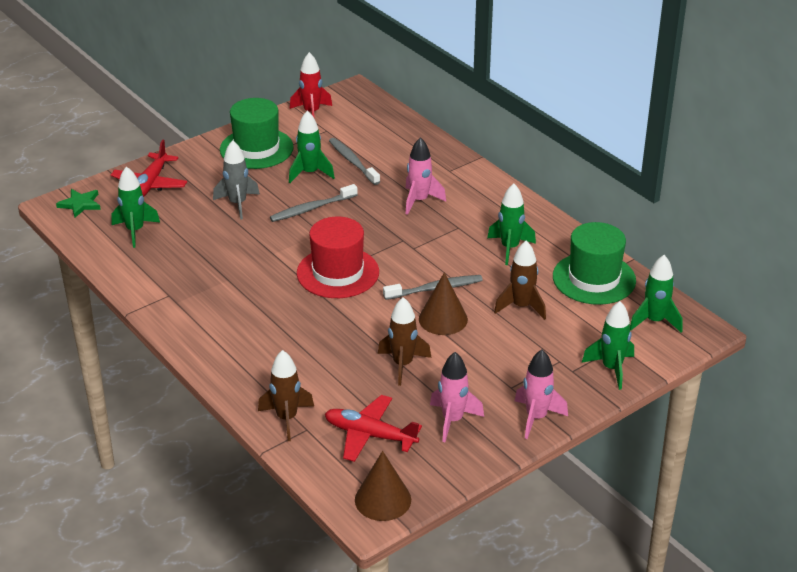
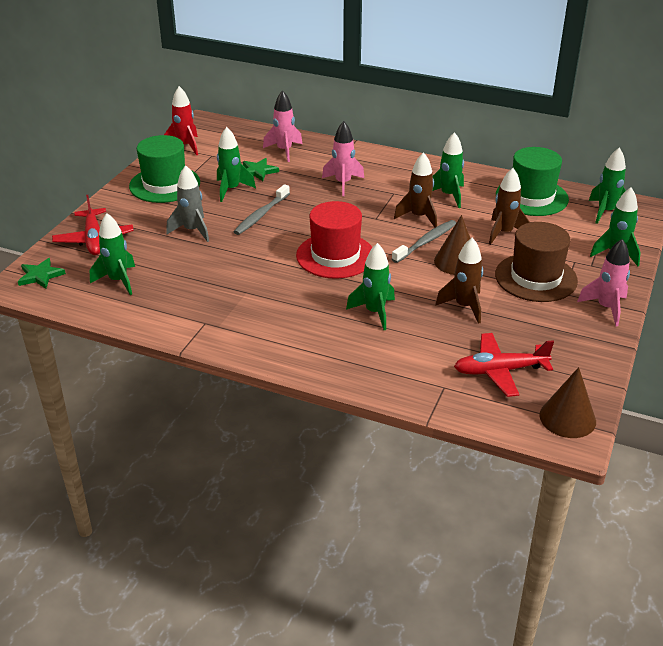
camera: 30 degrees left, 0 degrees up
(287, 418) = (418, 385): brown rocket -> brown rocket (419, 217)
(317, 339) = (374, 312): none -> green rocket
(353, 162) = (258, 171): grey toothbrush -> green star
(452, 420) = (549, 334): pink rocket -> pink rocket (284, 151)
(501, 363) = (536, 278): none -> brown hat

